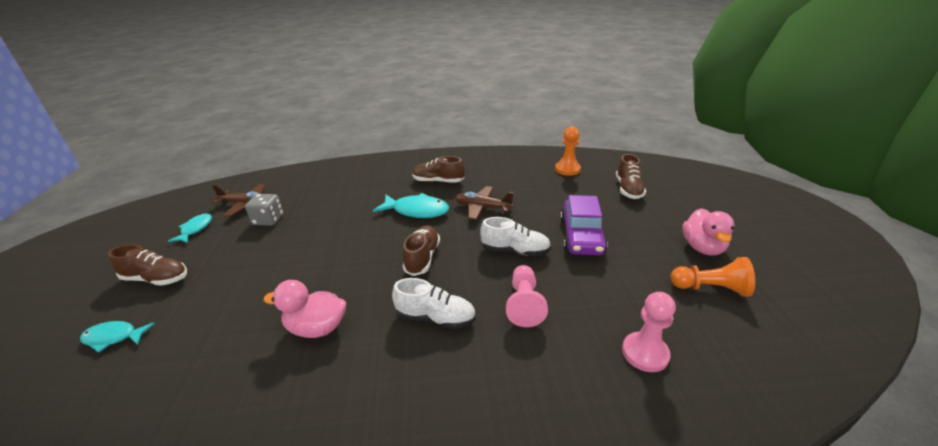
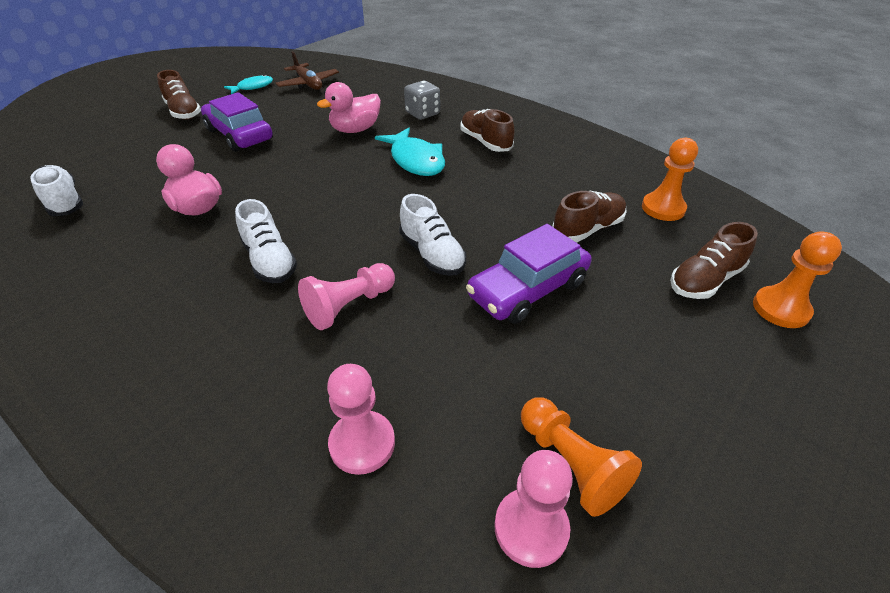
camera: 45 degrees right, 10 degrees up
(114, 337) = (115, 138): turquoise fish -> none
(165, 414) = (64, 202): none -> white shoe
(253, 265) = (239, 135): none -> purple car
(268, 220) = (301, 105): grey dice -> grey dice (422, 113)
(422, 258) = (346, 205): brown shoe -> brown shoe (587, 229)
(482, 208) = (480, 193): brown plane -> none
(663, 184) = (780, 309): none -> orange pawn
(702, 247) = (666, 418): pink duck -> pink duck (355, 130)
(740, 321) = (531, 528): none -> pink pawn

